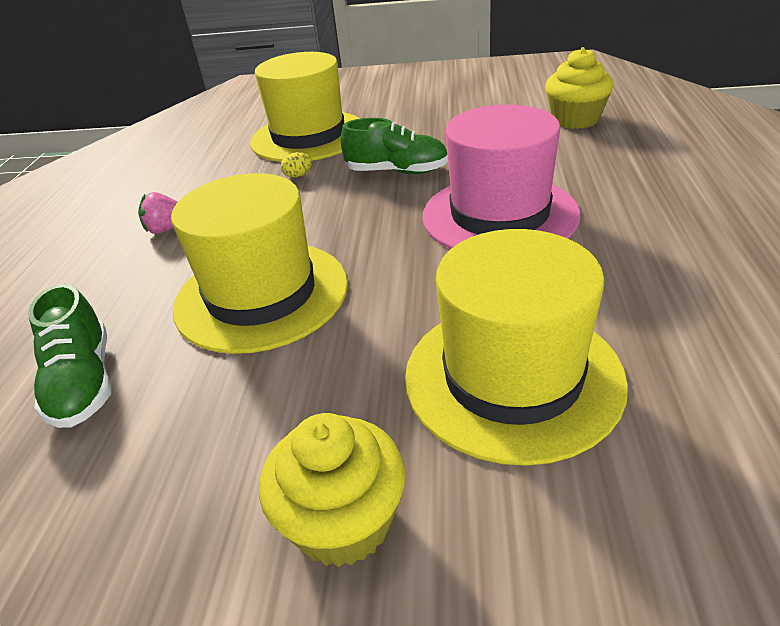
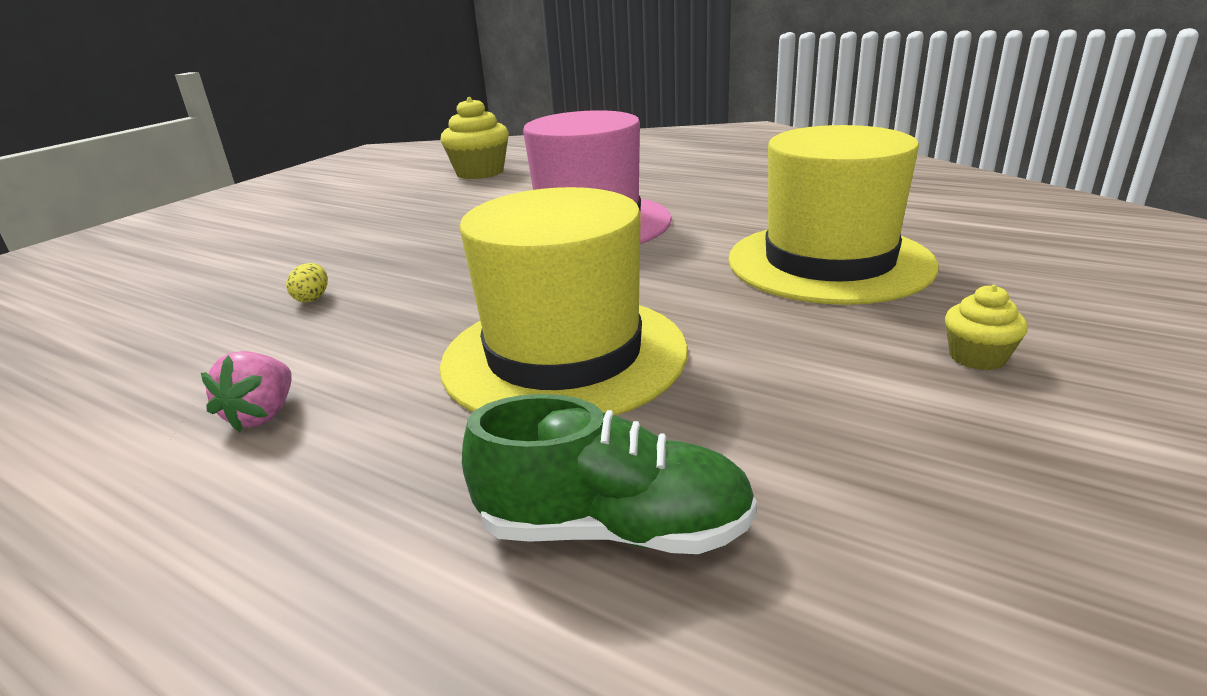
camera: 65 degrees left, 10 degrees down
(308, 136) = (219, 279): yellow hat -> none
(343, 521) = (977, 357): yellow cupcake -> yellow cupcake, size x0.53
(397, 171) = (423, 248): green shoe -> none

